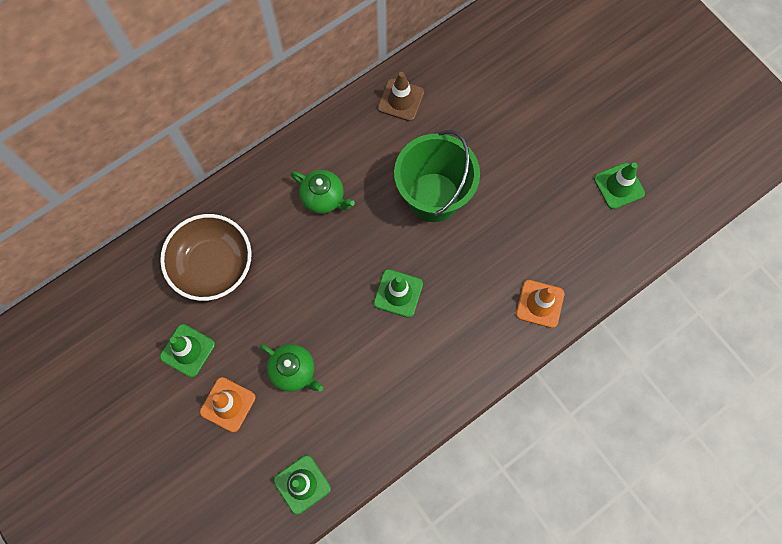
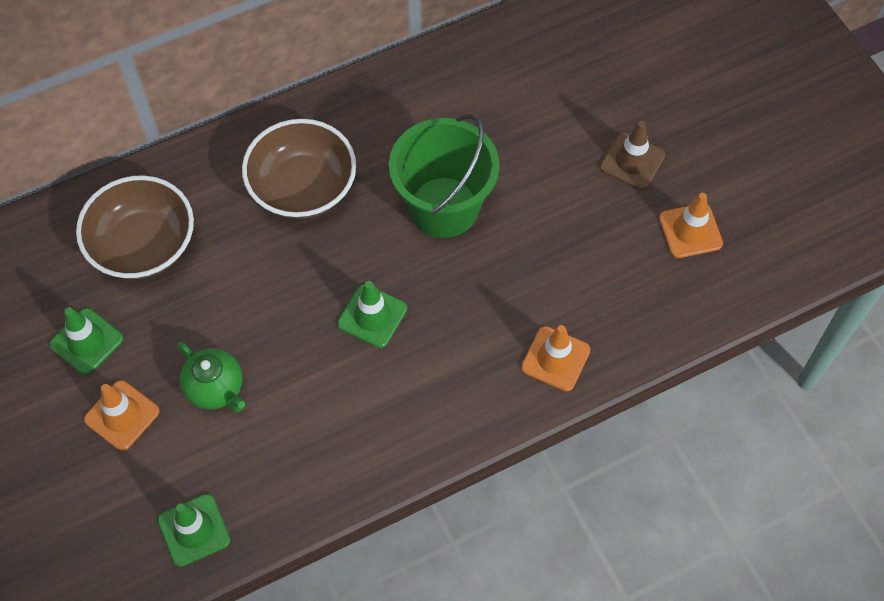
camera: 10 degrees right, 10 degrees down
(324, 198) = (302, 187): green teapot -> brown bowl
(401, 100) = (427, 85): brown traffic cone -> brown traffic cone (632, 161)
(619, 186) = (690, 231): green traffic cone -> orange traffic cone

